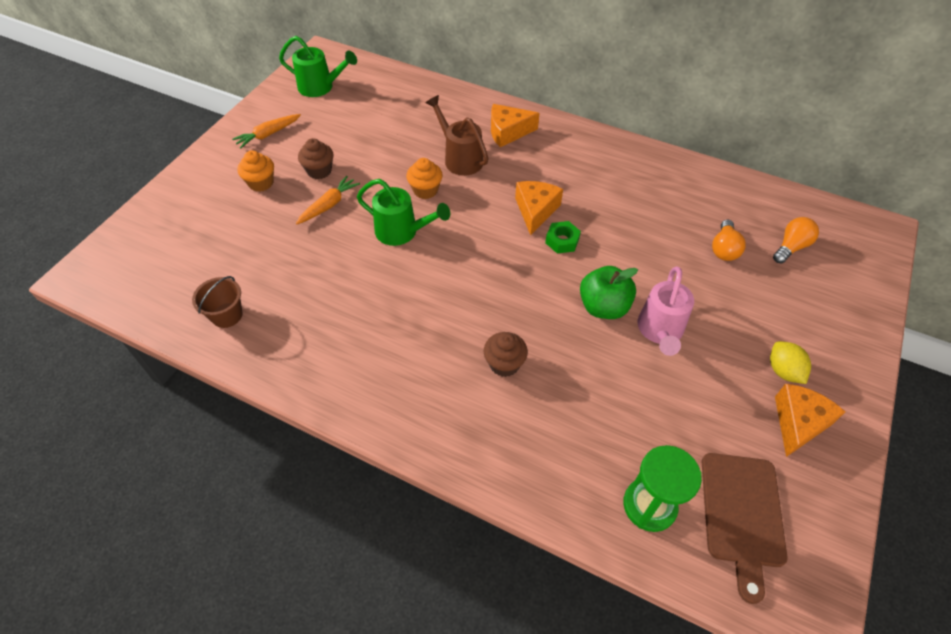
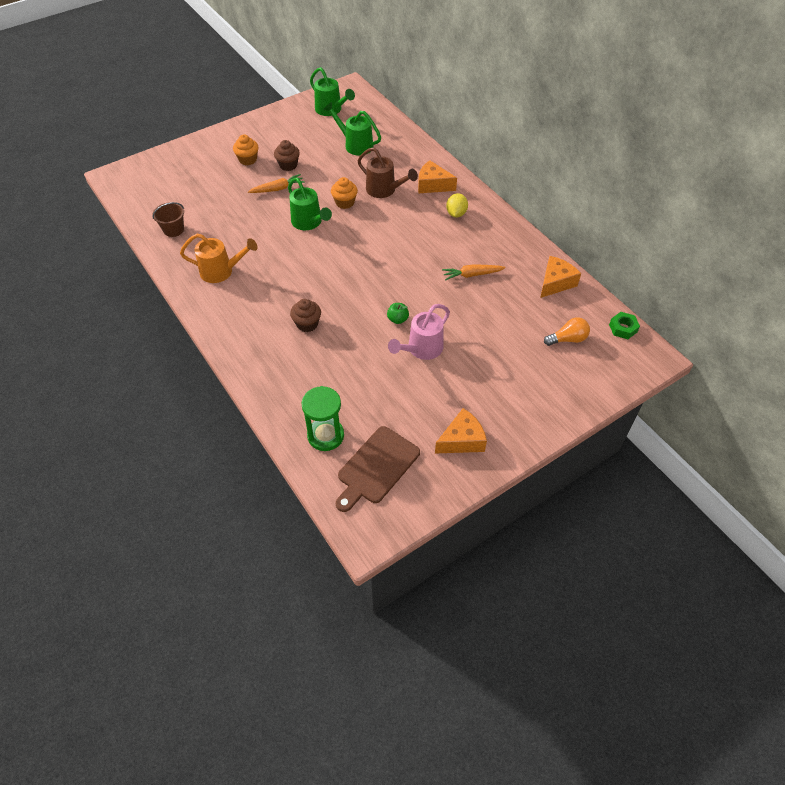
camera: 30 degrees right, 0 degrees up
(268, 134) = (274, 130): orange carrot -> orange carrot (472, 275)
(338, 344) = (221, 271): none -> orange watering can
(382, 117) = (355, 144): none -> green watering can
(460, 158) = (384, 190): brown watering can -> brown watering can turned 135 degrees clockwise
(535, 211) = (406, 243): orange cheese -> orange cheese (555, 283)
(562, 241) = (407, 269): green nut -> green nut (623, 328)
(603, 307) = (397, 319): green apple -> green apple, size x0.54
(724, 249) = (516, 320): orange light bulb -> none
(783, 371) = (482, 408): yellow lemon -> yellow lemon (456, 213)

